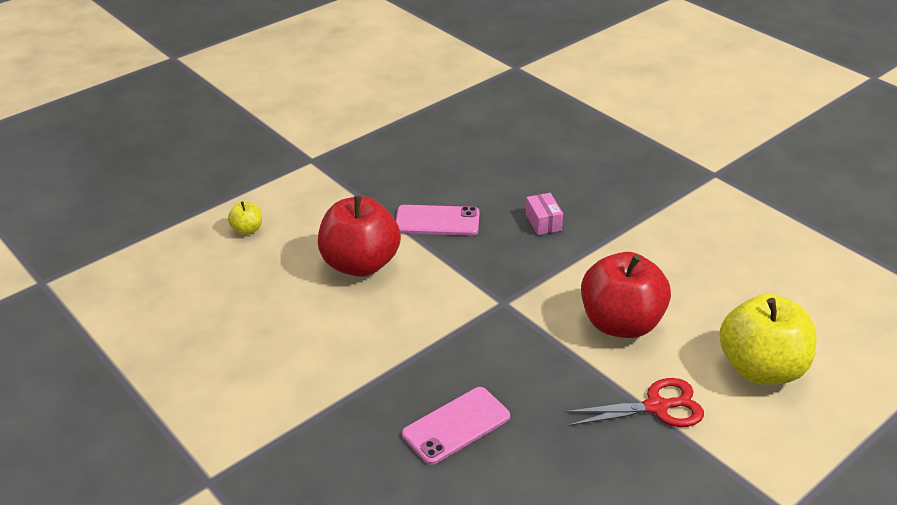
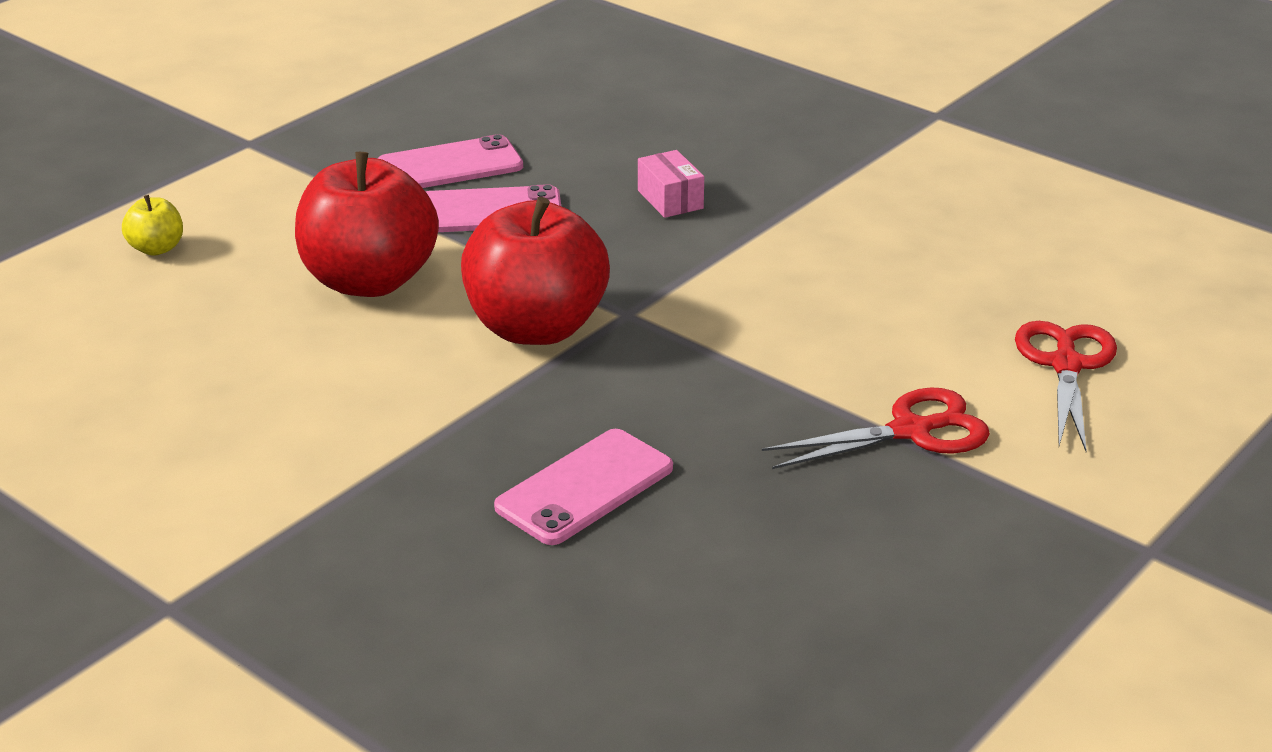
camera: 10 degrees left, 5 degrees down
(420, 186) = (450, 165): none -> pink phone
(621, 323) = (829, 325): red apple -> red apple (536, 328)
(761, 368) = (1066, 365): yellow apple -> red scissors

